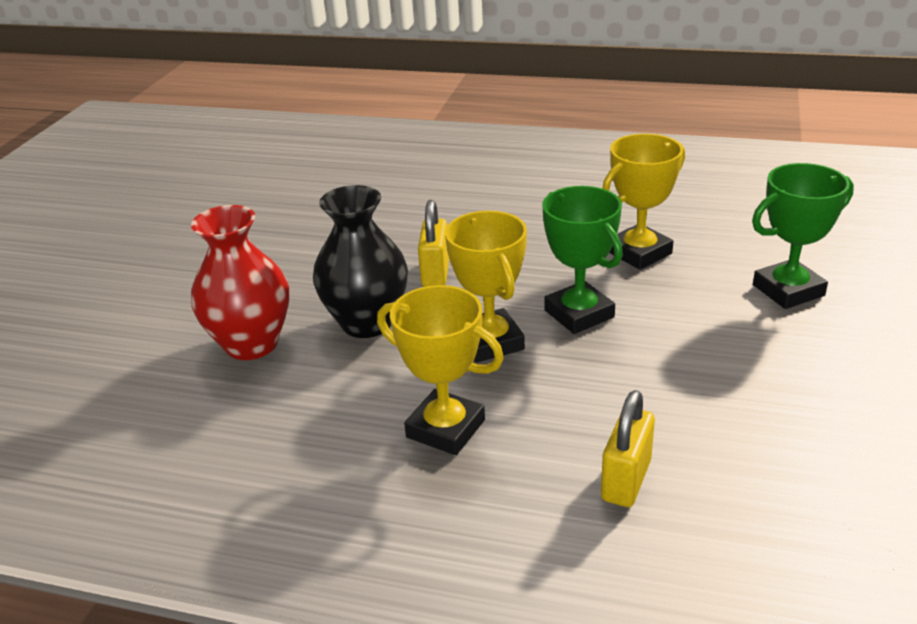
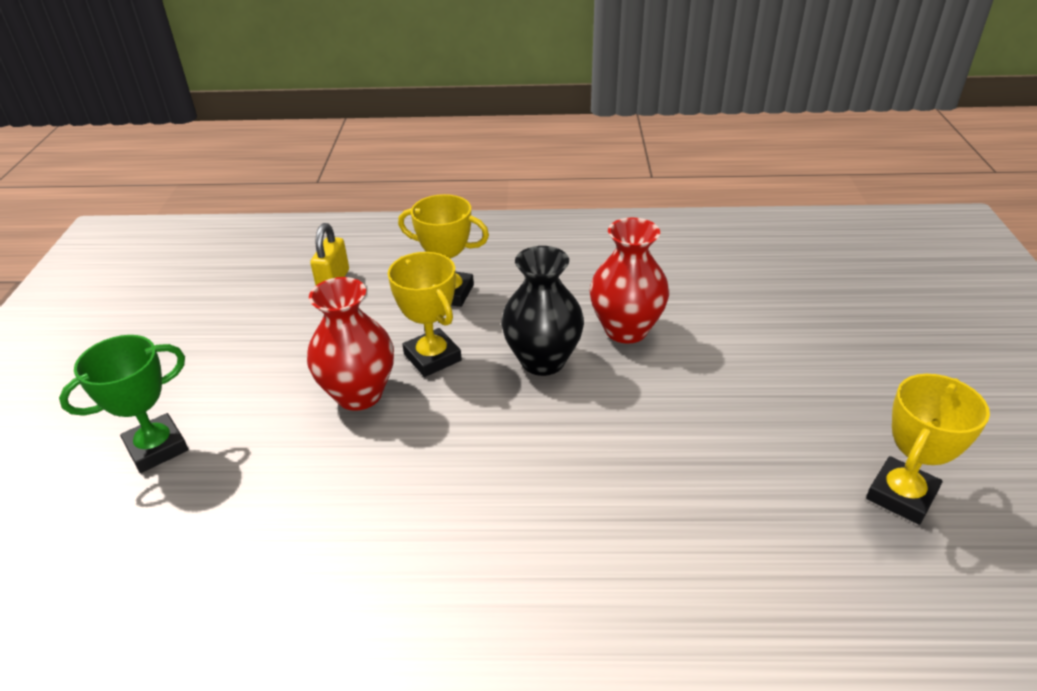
camera: 165 degrees right, 5 degrees up
(435, 273) = (503, 423): yellow padlock -> none
(579, 314) = (359, 394): green trophy -> red vase
(639, 253) = (291, 482): yellow trophy -> yellow trophy (901, 495)

